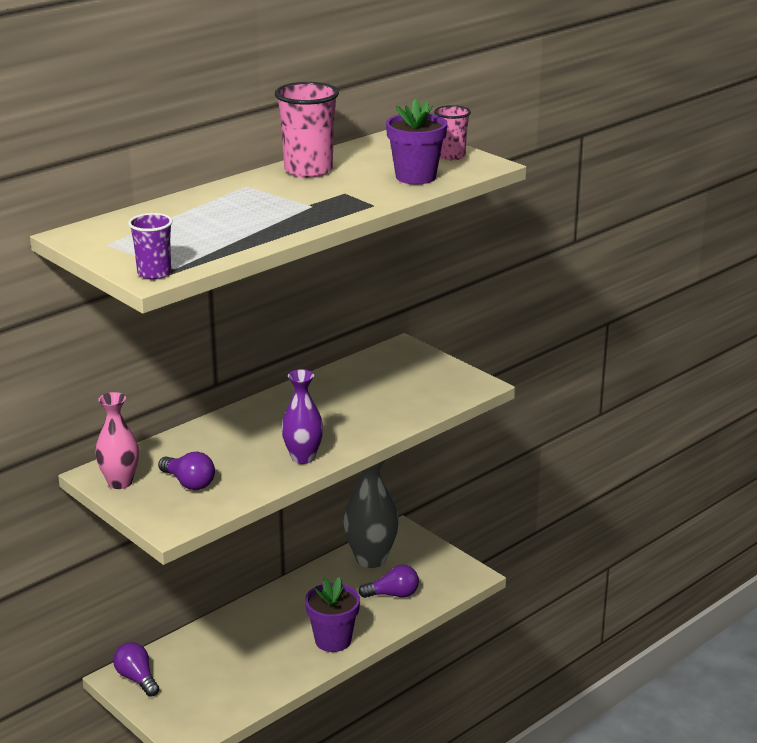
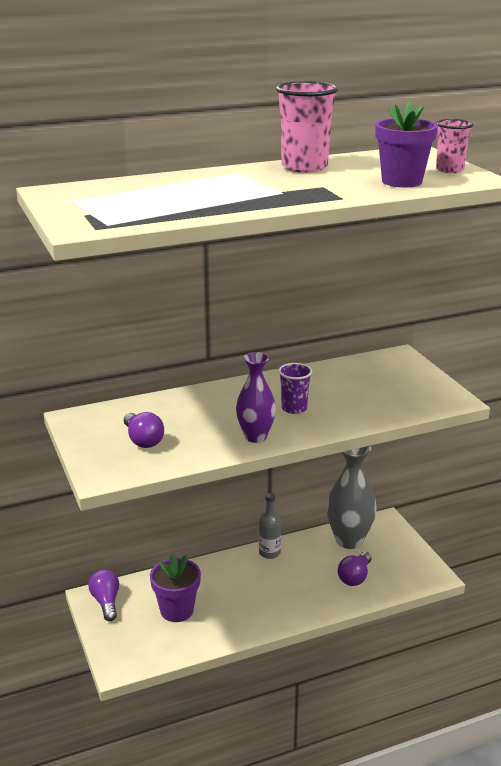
camera: 20 degrees right, 0 degrees up
(120, 482) = (86, 428): pink vase -> none
(154, 273) = (85, 226): purple cup -> purple cup (294, 408)
(291, 589) = (269, 553): none -> grey bottle
(333, 640) = (284, 607): purple flower pot -> purple flower pot (177, 610)
(393, 594) = (355, 577): purple light bulb -> purple light bulb turned 105 degrees clockwise

